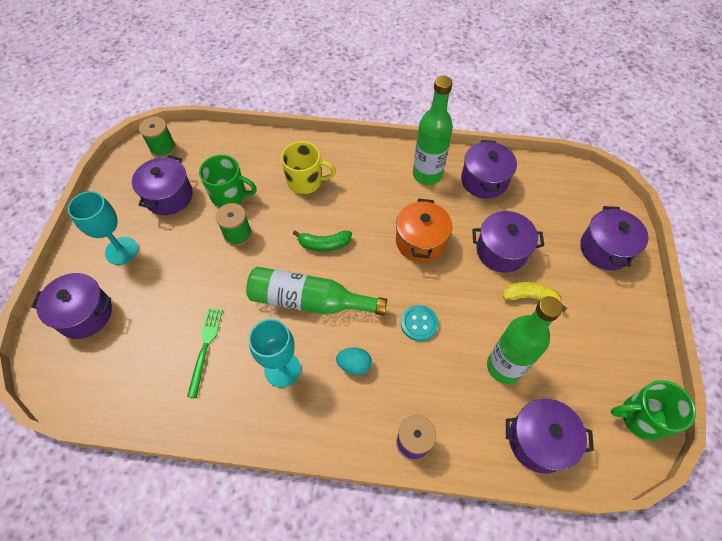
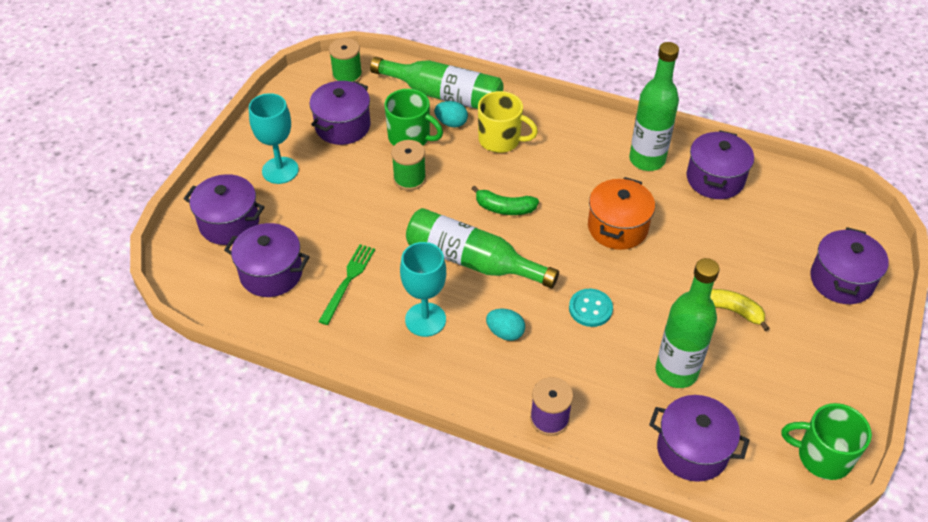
camera: 15 degrees right, 10 degrees down
(249, 150) = (444, 95): none -> green bottle
(261, 174) = (451, 123): none -> turquoise egg
(501, 251) = (711, 257): purple pot -> purple pot (271, 273)

